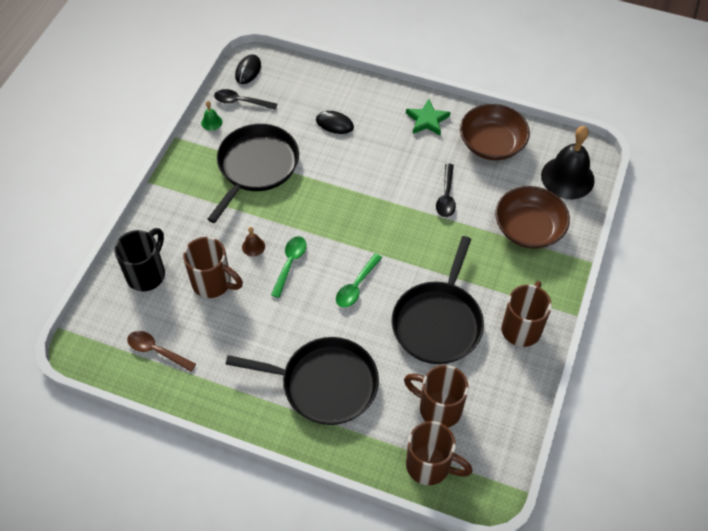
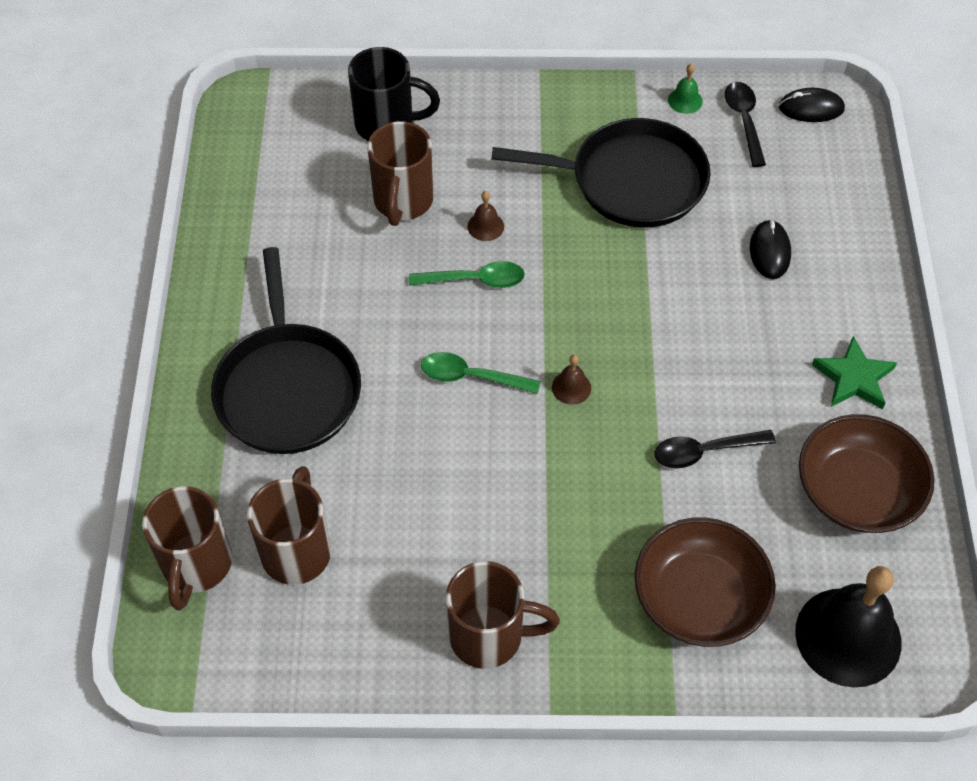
camera: 70 degrees right, 0 degrees up
(156, 351) = (271, 179): brown spoon -> none
(383, 241) = (571, 387): none -> brown bell
(438, 322) = (451, 508): black pan -> none

